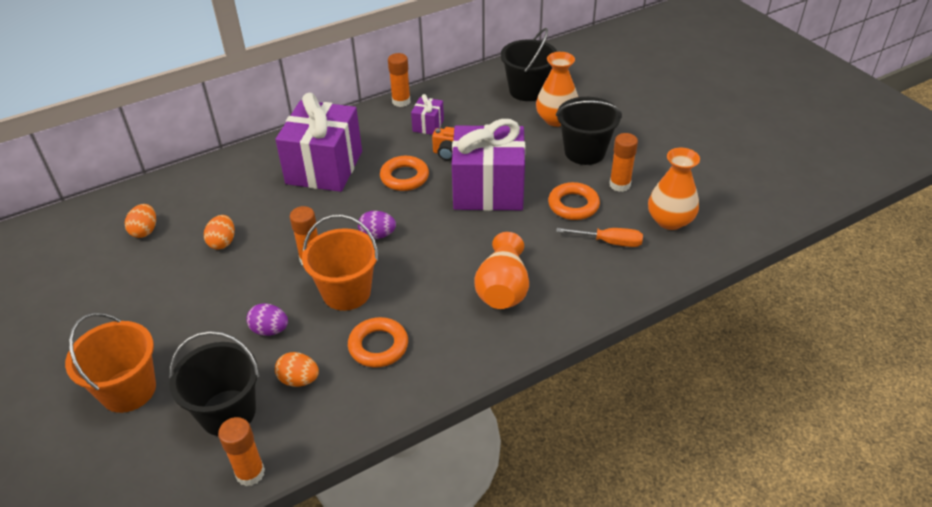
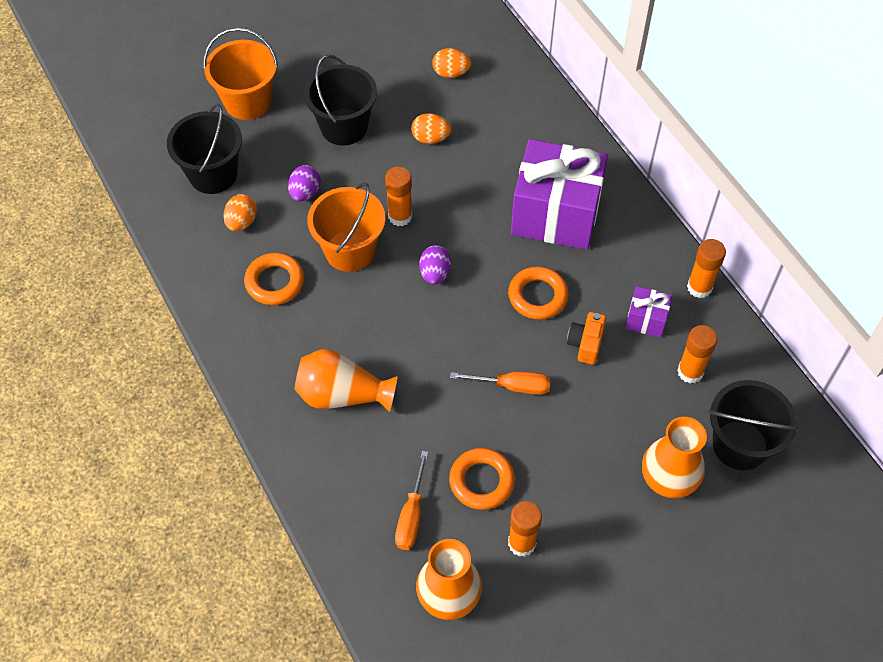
camera: 90 degrees right, 15 degrees up
(250, 473) = (149, 198): orange glue stick -> orange glue stick (690, 372)
(488, 190) = (512, 386): purple gift -> orange screwdriver
(584, 152) = (593, 507): black bucket -> black bucket (344, 127)

